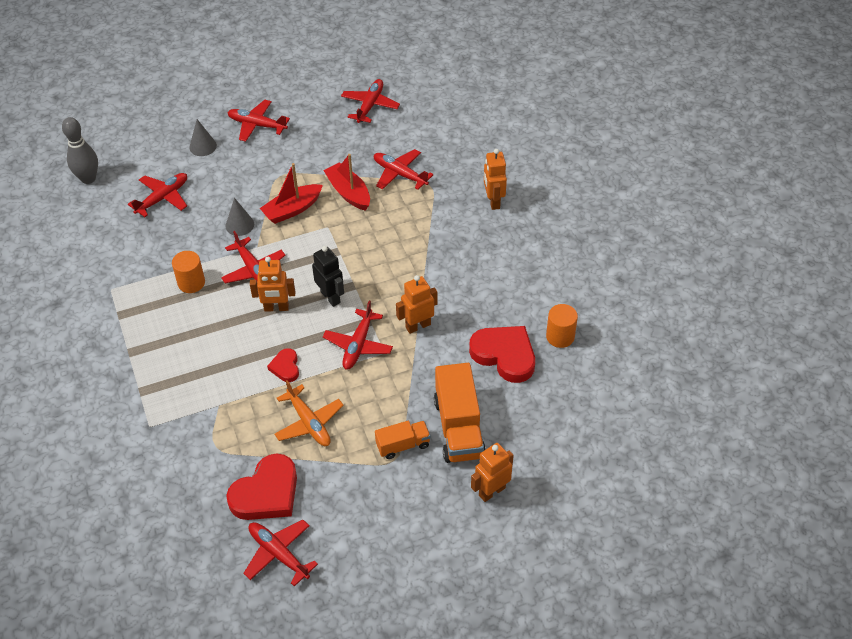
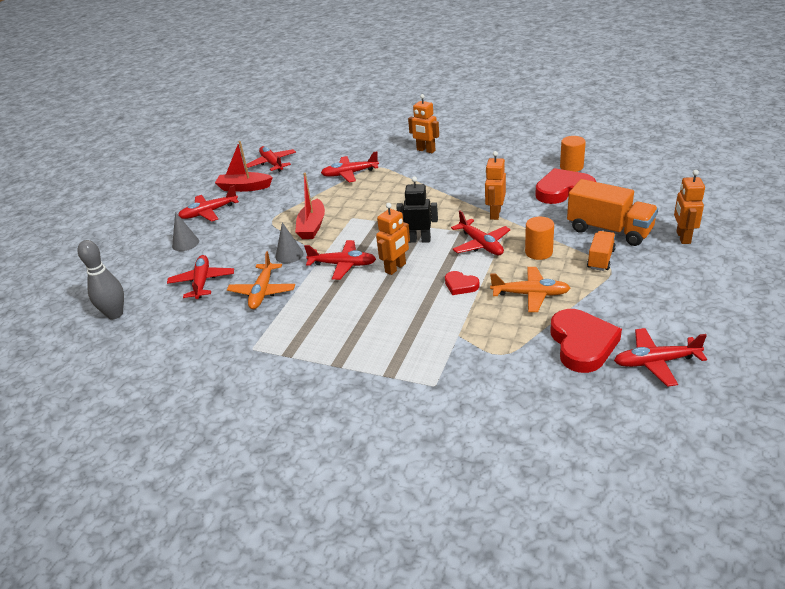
camera: 45 degrees left, 15 degrees down
(179, 245) = (262, 292): none -> orange plane
(191, 283) = (310, 300): orange cylinder -> orange cylinder (538, 252)
(348, 192) = (334, 198): red boat -> red boat (244, 187)

